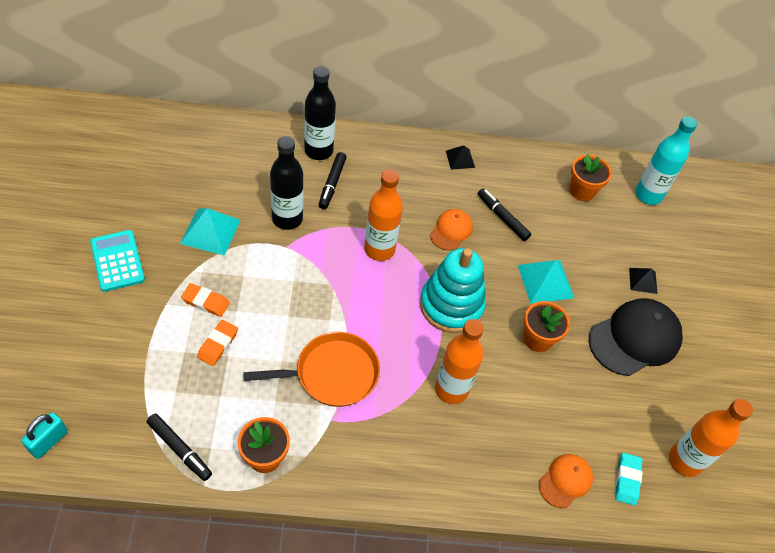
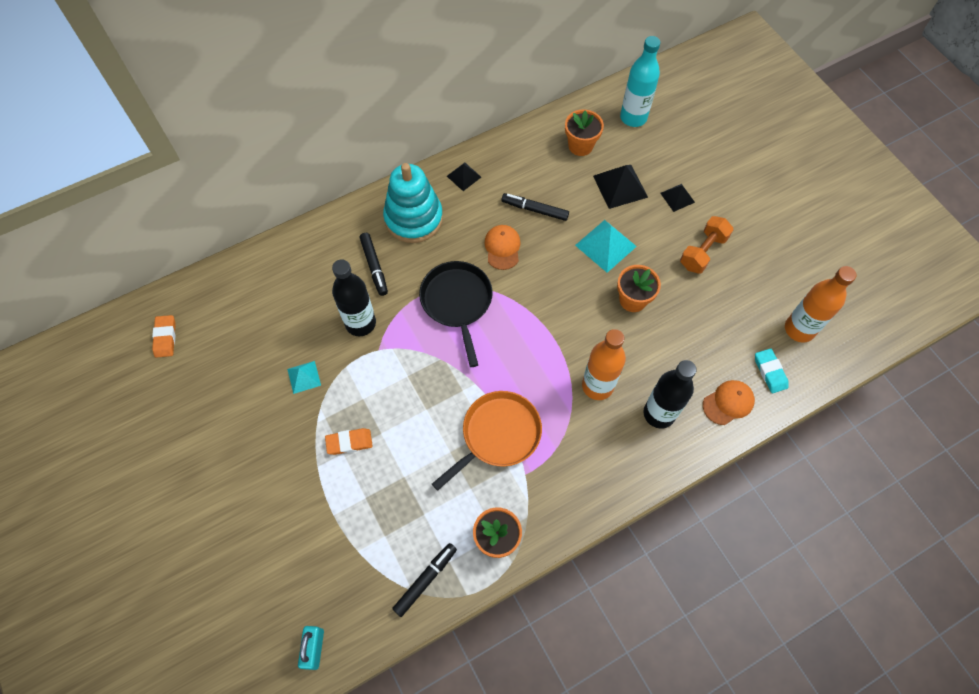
camera: 25 degrees left, 10 degrees up
(117, 261) = (244, 456): turquoise calculator -> none
(179, 449) = (425, 580): black marker -> black marker turned 60 degrees counterclockwise
(210, 231) = (304, 377): turquoise pyramid -> turquoise pyramid, size x0.60
(218, 344) = (388, 472): orange eraser -> orange eraser (165, 337)
(318, 151) = (340, 242): black bottle -> black bottle (659, 413)
(379, 249) = (457, 302): orange bottle -> black pan
(451, 305) = (548, 314): turquoise stacking toy -> turquoise stacking toy (413, 218)
(565, 481) = (728, 403): orange cap -> orange cap turned 45 degrees clockwise
(594, 242) = (620, 186): none -> black pyramid
(635, 338) = (703, 252): black cap -> orange dumbbell

